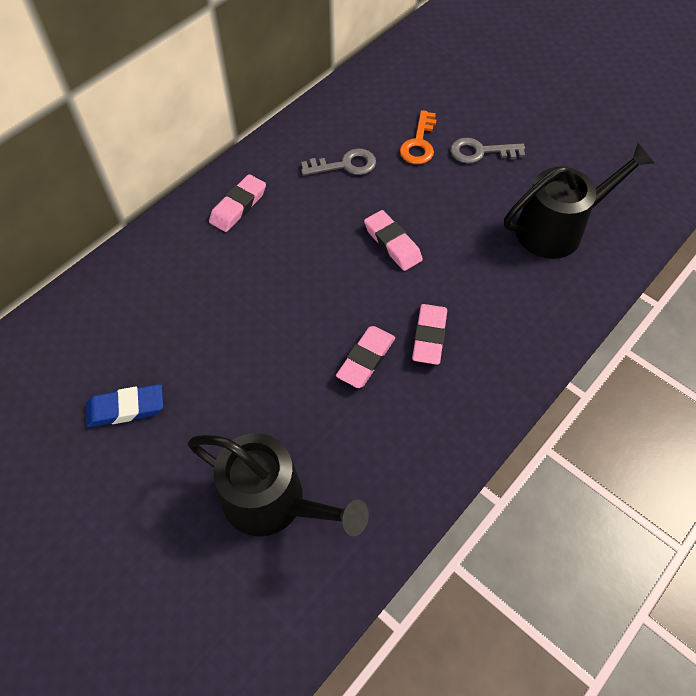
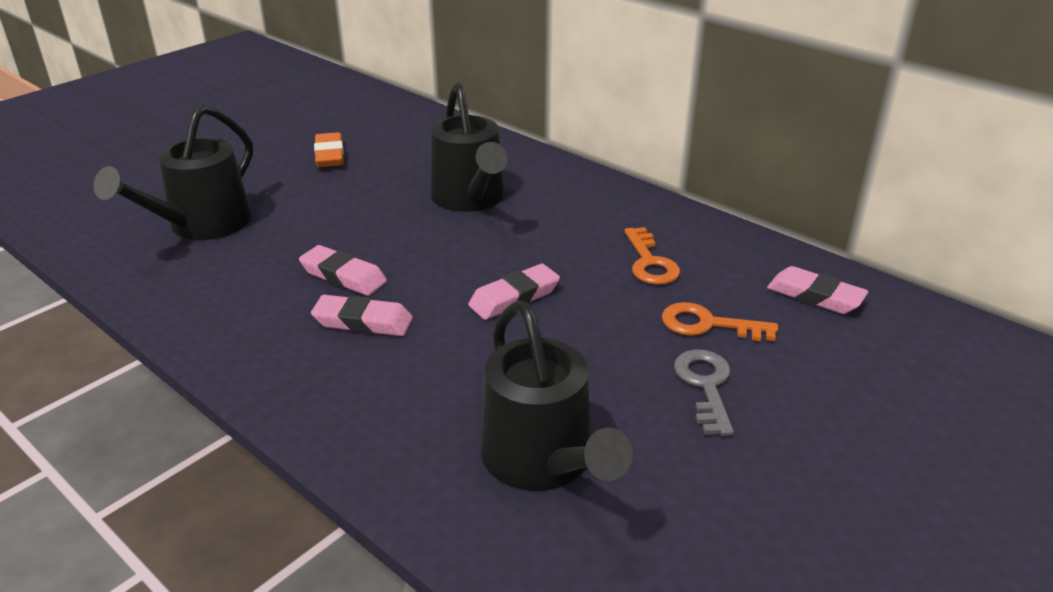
camera: 90 degrees right, 25 degrees down
(126, 408) = (329, 155): blue eraser -> orange eraser
(238, 206) = (570, 195): pink eraser -> pink eraser (815, 296)
(238, 277) = (470, 198): none -> black watering can
(345, 165) = (650, 262): grey key -> orange key

